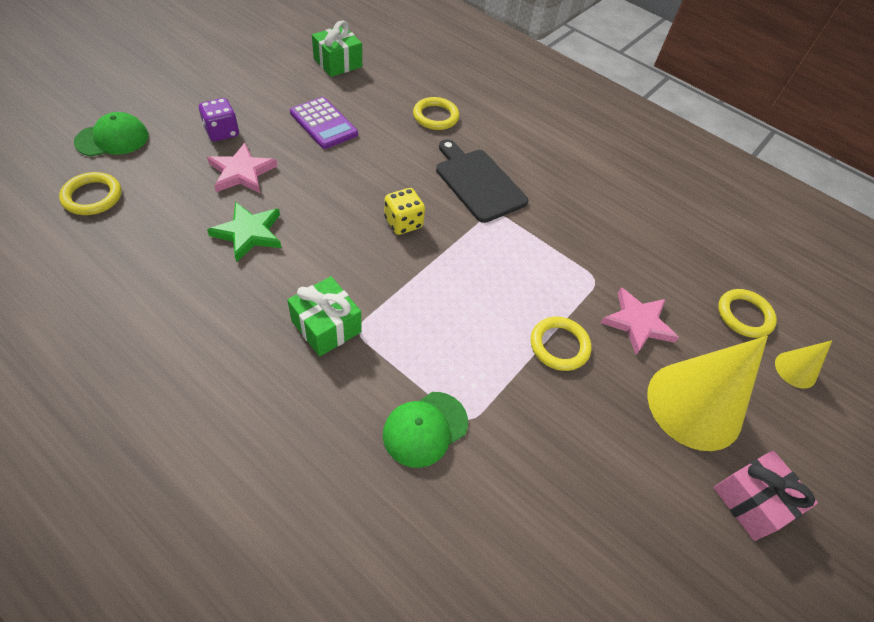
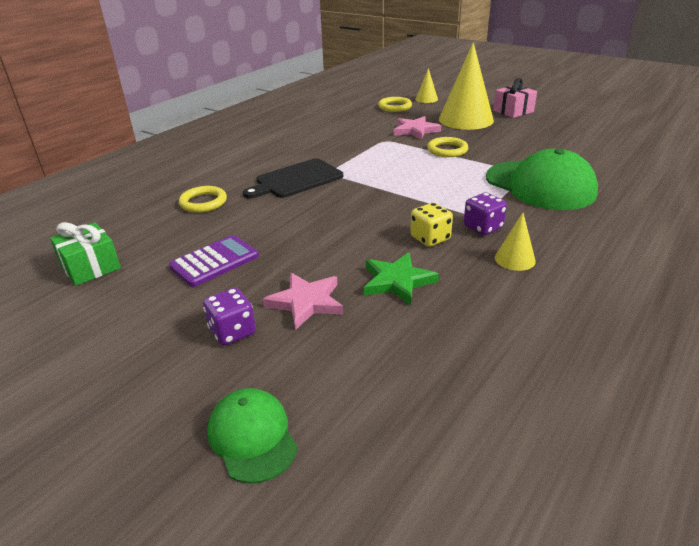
camera: 85 degrees left, 20 degrees down
(92, 197) = (380, 418): yellow ring -> none
(251, 336) = (515, 259): none -> yellow cone
(326, 326) = (483, 227): green gift -> purple dice
(403, 223) = (355, 206): yellow dice -> yellow dice (430, 238)
(425, 429) = (540, 185): green cap -> green cap, size x1.83

